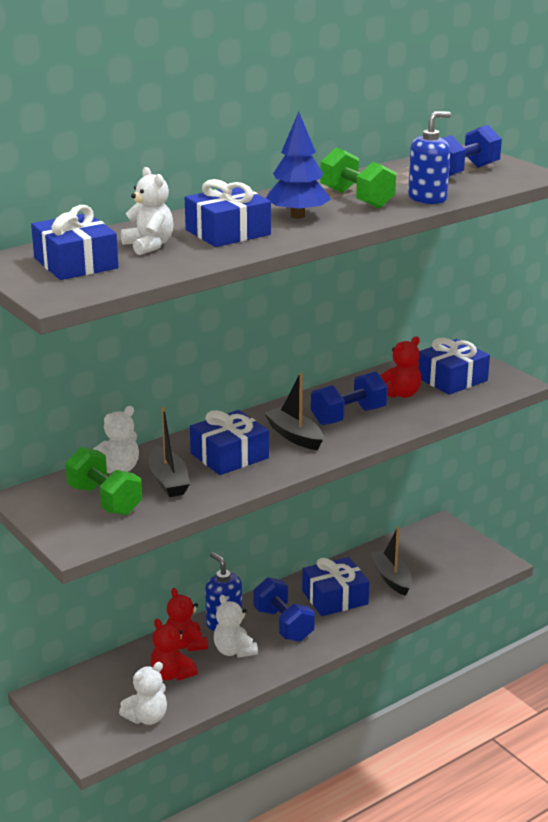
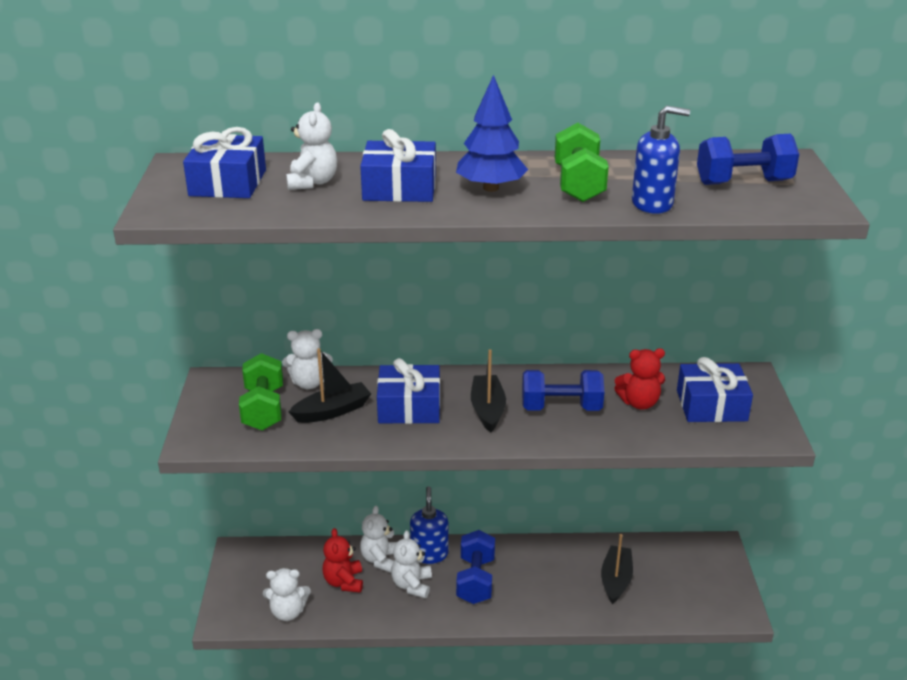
camera: 35 degrees right, 5 degrees up
(168, 481) = (332, 411): black boat -> black boat turned 135 degrees counterclockwise
(186, 644) = (380, 559): red teddy bear -> white teddy bear
(335, 597) = (545, 575): blue gift -> none

